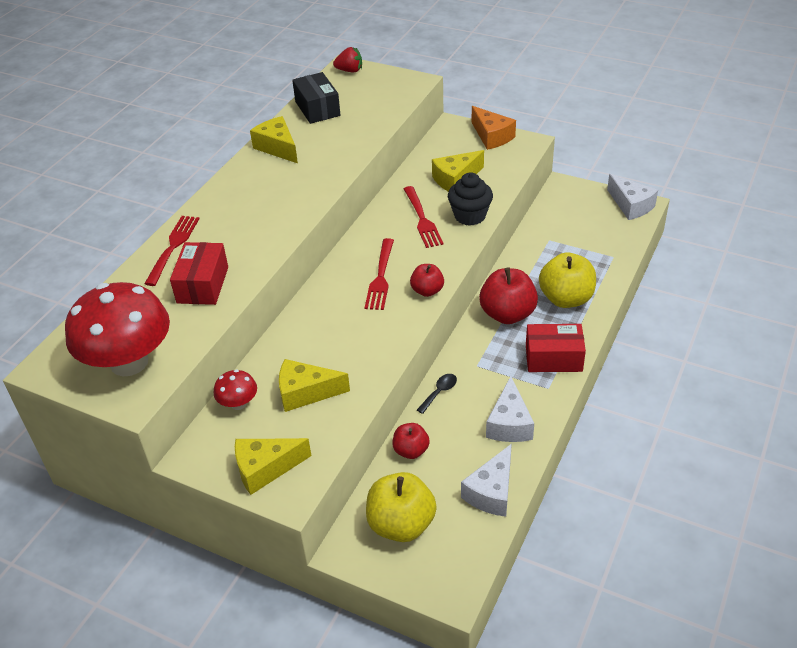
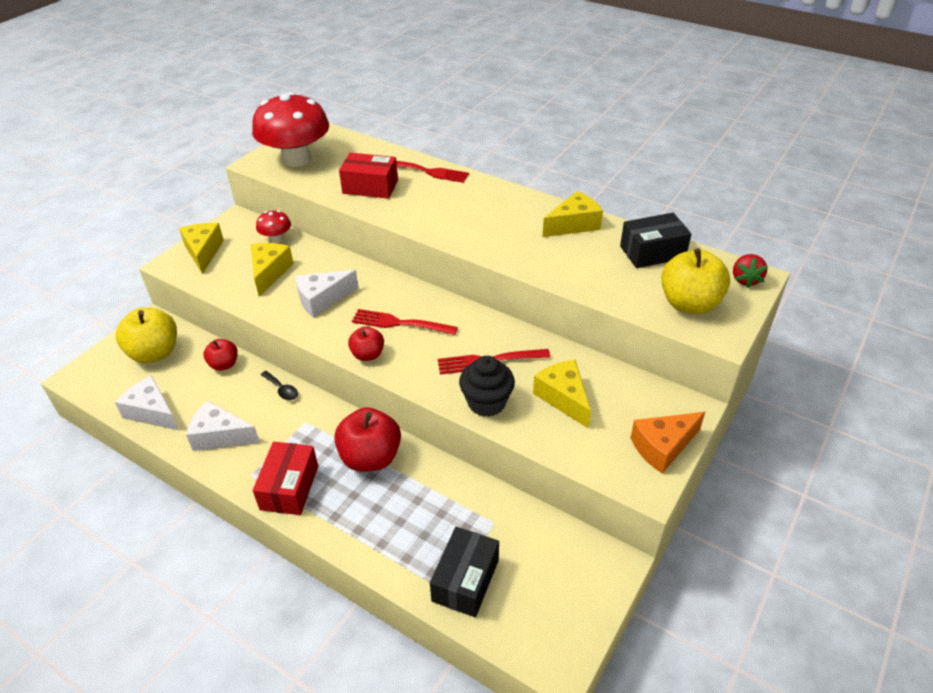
camera: 95 degrees right, 0 degrees up
(566, 298) = (379, 518): yellow apple -> yellow apple (689, 304)
(601, 248) = (465, 580): none -> black box
(631, 205) = (558, 646): white cheese -> white cheese (322, 299)

